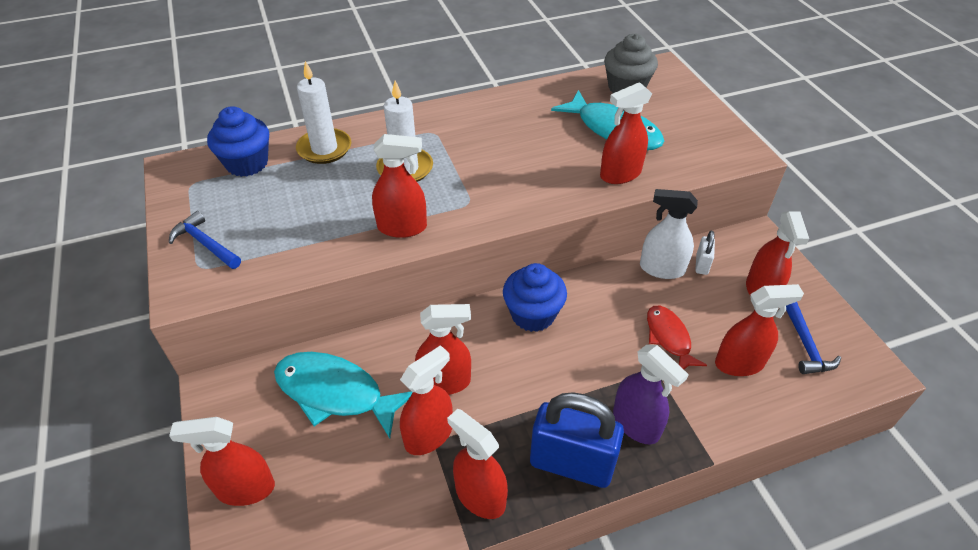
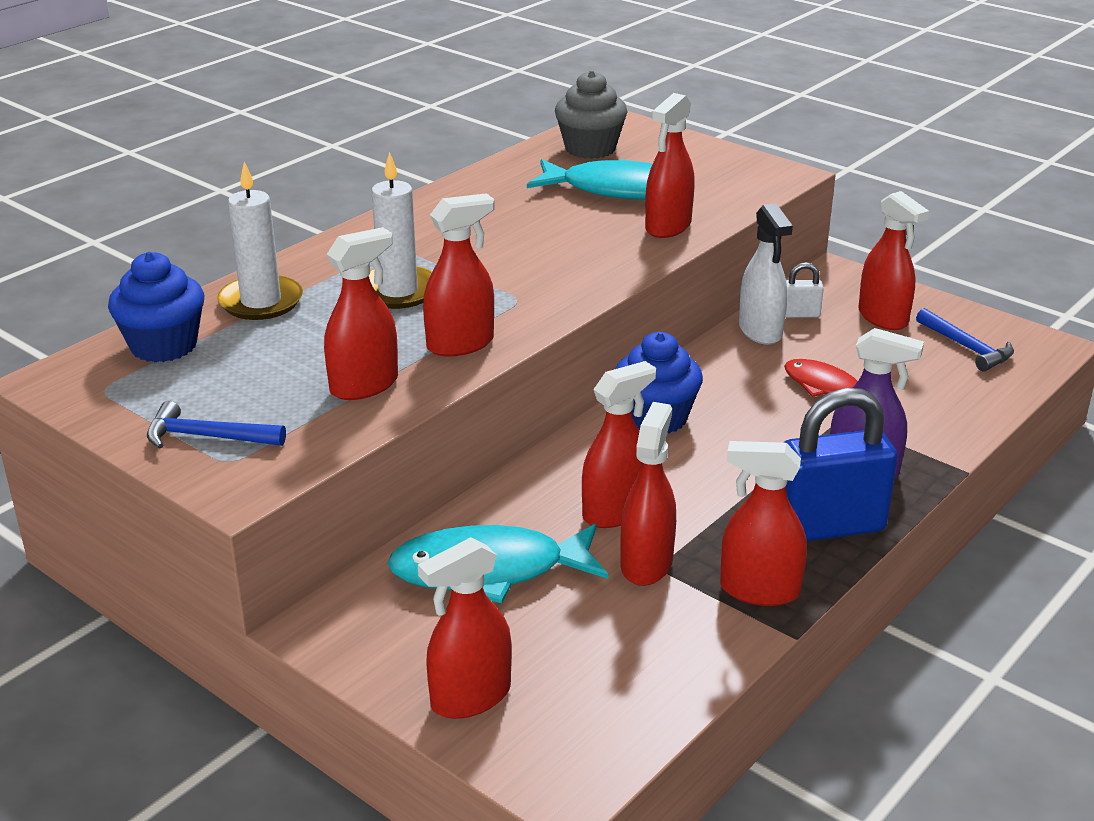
camera: 30 degrees left, 15 degrees down
(661, 268) = (760, 331): white spray bottle -> white spray bottle turned 90 degrees counterclockwise
(701, 264) = (800, 314): white padlock -> white padlock turned 75 degrees counterclockwise
(739, 363) = (918, 384): red spray bottle -> red spray bottle (364, 385)

